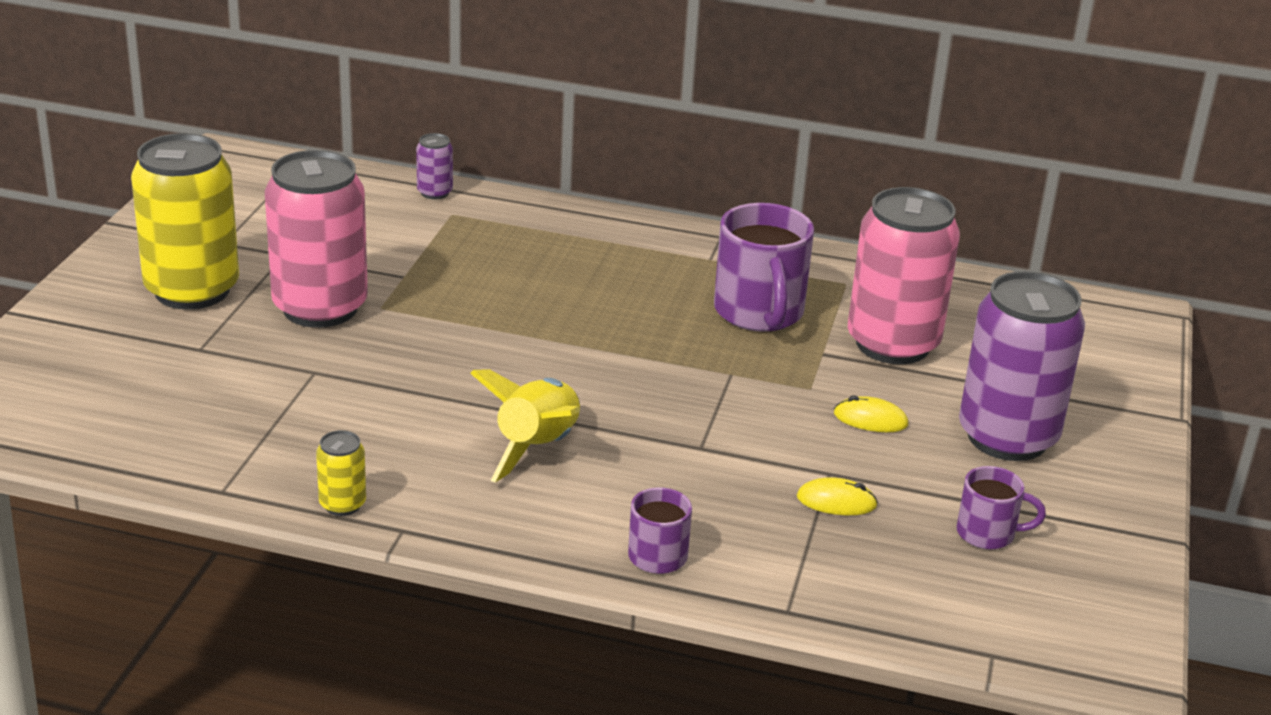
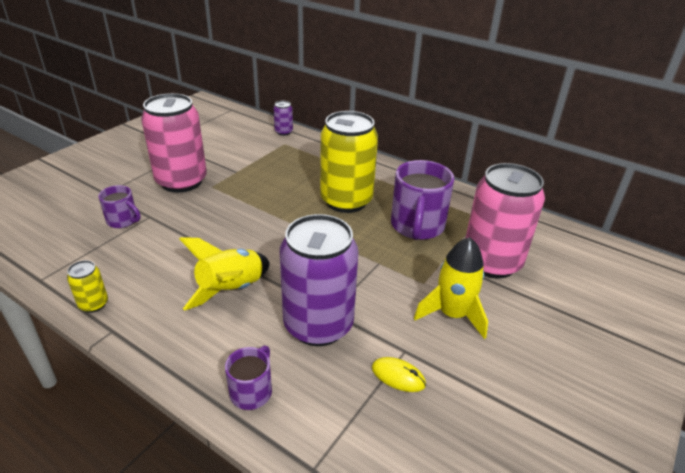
camera: 20 degrees right, 5 degrees up
(192, 290) = (129, 162): yellow can -> yellow can (346, 201)
(870, 419) = (452, 314): yellow mouse -> yellow rocket
(988, 533) = (499, 434): purple mug -> purple mug (123, 221)
(1007, 437) = (545, 350): purple can -> purple can (318, 325)

